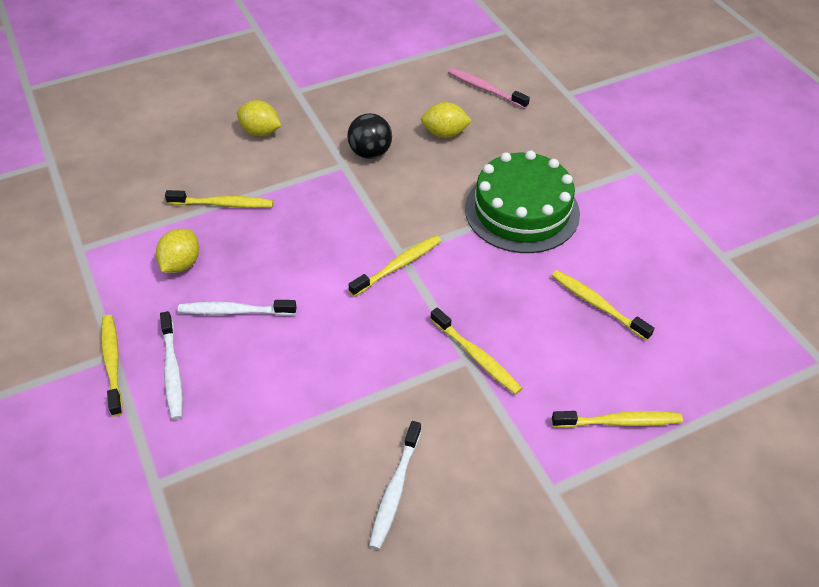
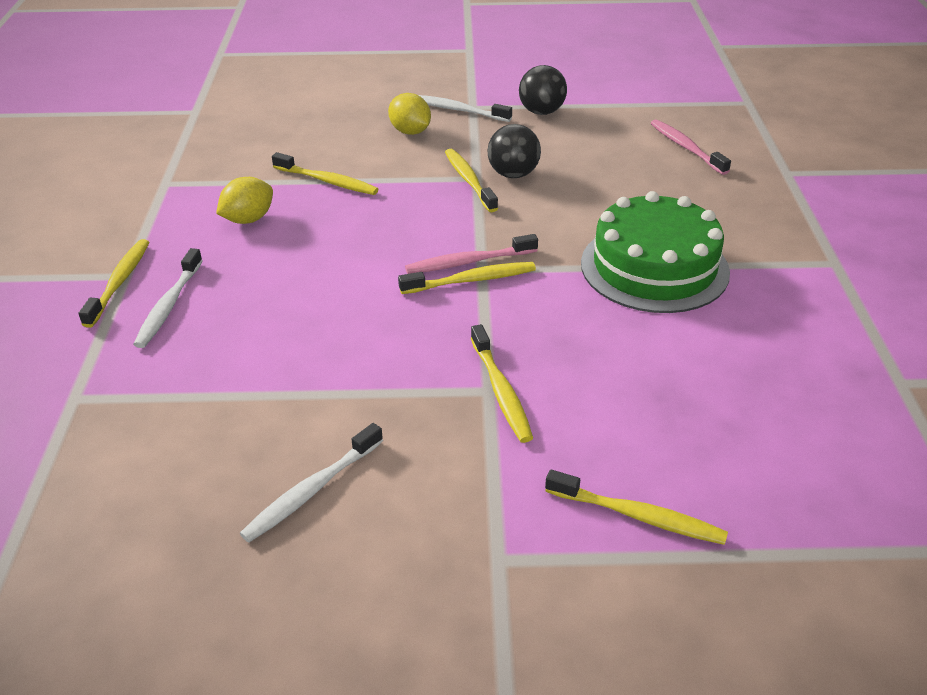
camera: 25 degrees right, 10 degrees down
(234, 311) = (268, 273): white toothbrush -> white toothbrush (458, 110)
(356, 82) = (541, 112): none -> black ball
(386, 249) = (468, 262): none -> pink toothbrush
(445, 133) = (610, 176): yellow lemon -> none
(597, 304) = (689, 384): yellow toothbrush -> yellow toothbrush (469, 180)

